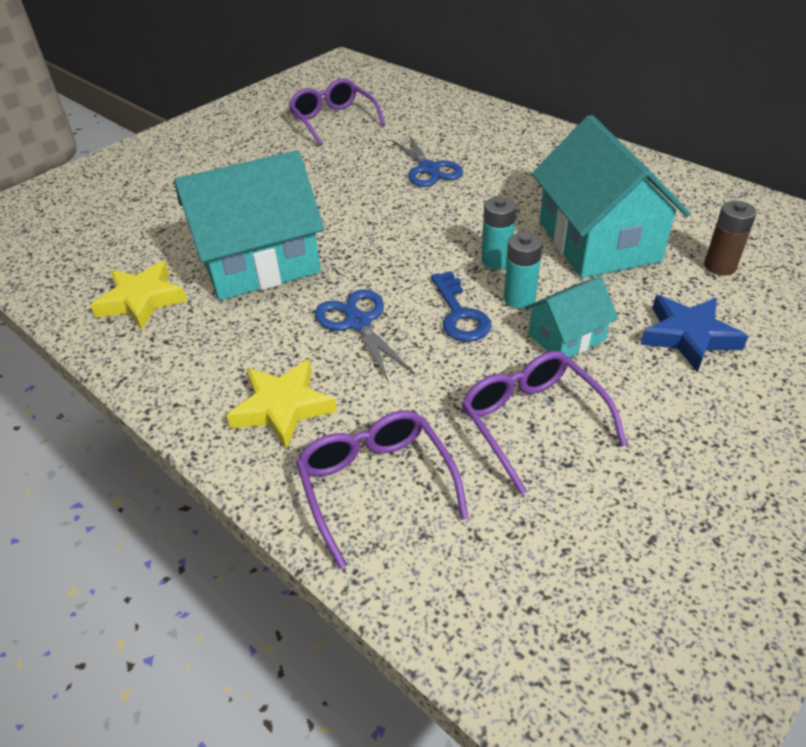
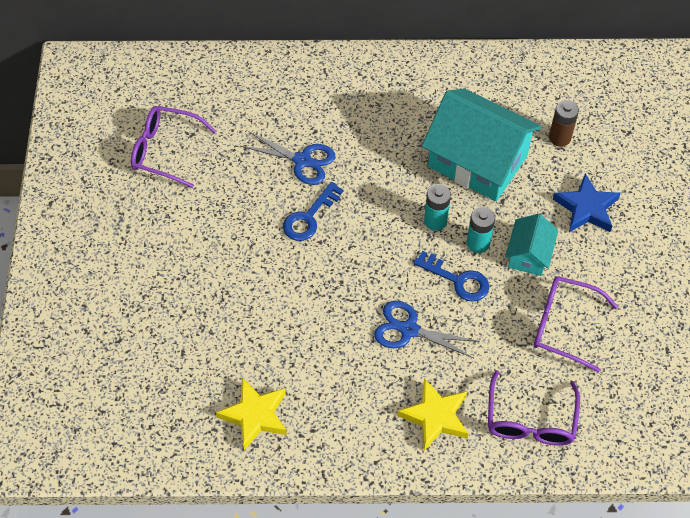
camera: 45 degrees left, 15 degrees up
(259, 263) = (292, 330): turquoise house -> none
(376, 484) = (530, 420): purple glasses -> purple glasses turned 105 degrees counterclockwise
(383, 203) = (309, 217): none -> blue key

